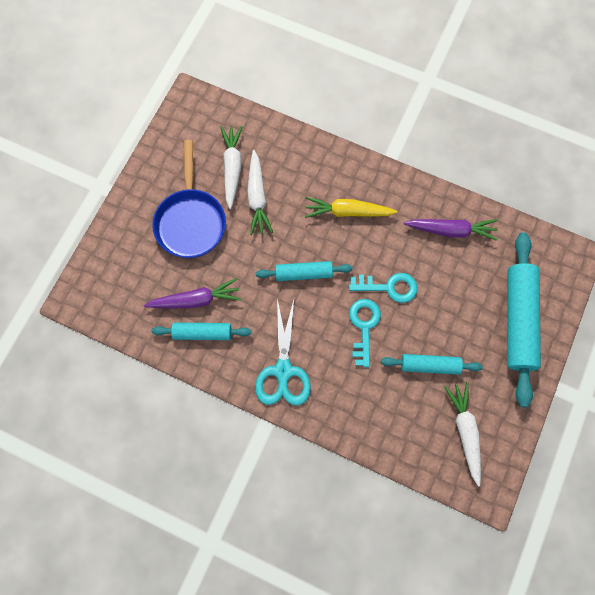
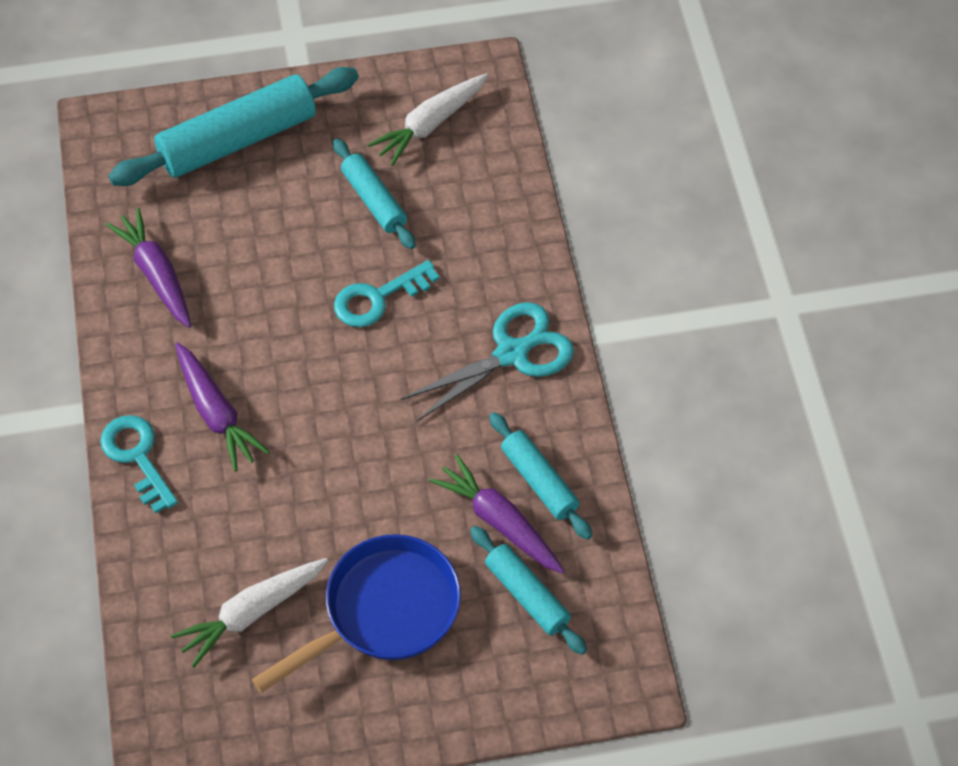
camera: 125 degrees left, 15 degrees down
(257, 197) = (277, 546): white carrot -> none
(303, 273) = (355, 412): turquoise rolling pin -> turquoise rolling pin (527, 595)
(348, 212) = (216, 413): yellow carrot -> purple carrot
(388, 287) = (298, 301): turquoise key -> turquoise key (137, 457)

